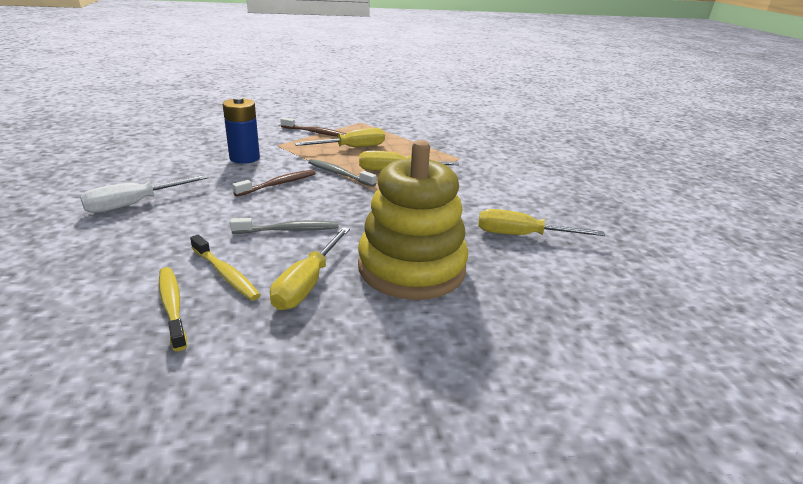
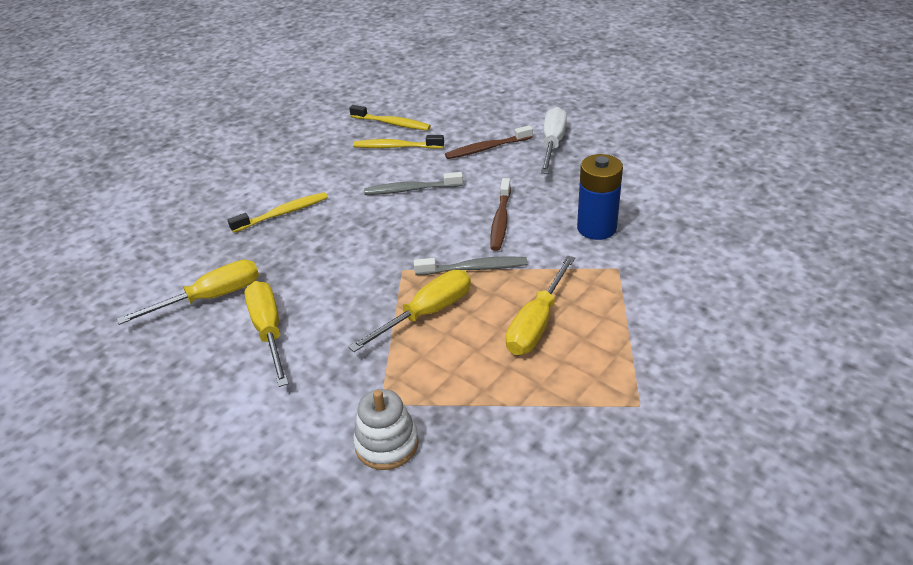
camera: 145 degrees right, 10 degrees up
(289, 230) = (411, 189): grey toothbrush -> grey toothbrush turned 45 degrees clockwise
(307, 283) = (339, 168): yellow screwdriver -> yellow screwdriver (269, 331)
(315, 132) = (633, 323): brown toothbrush -> brown toothbrush (487, 148)
(411, 268) = (283, 213): yellow stacking toy -> yellow toothbrush
(471, 149) = (386, 444): none -> white stacking toy

